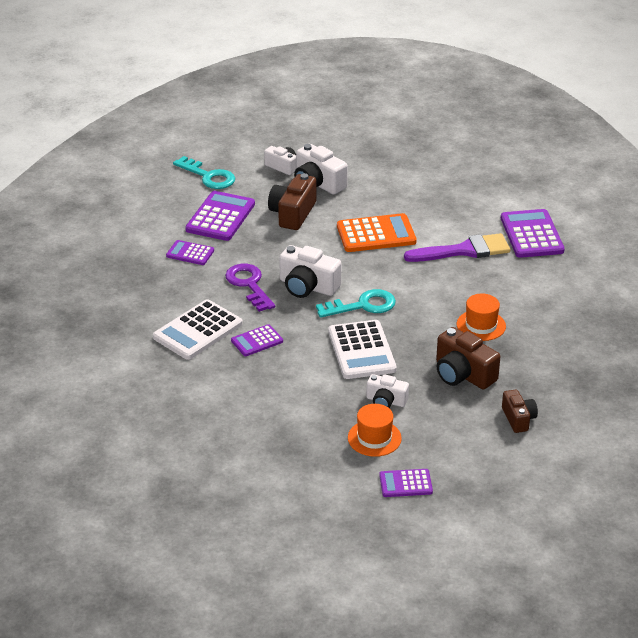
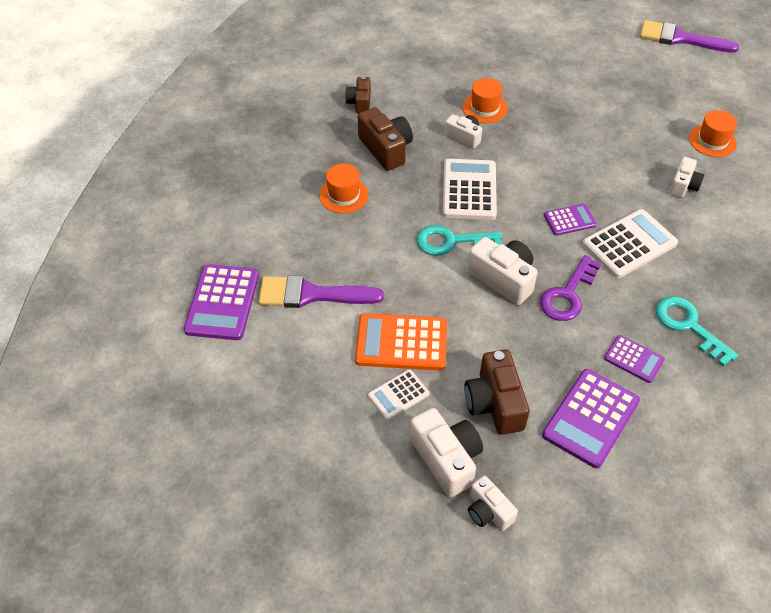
camera: 165 degrees left, 15 degrees up
(108, 446) = (712, 141): none -> orange hat
(139, 587) = (680, 39): none -> purple brush
(144, 392) = (683, 185): none -> white camera
(208, 176) = (600, 514): turquoise key -> turquoise key (688, 326)
(249, 285) = (568, 294): purple key -> purple key turned 45 degrees clockwise
(292, 214) = (495, 403): brown camera -> brown camera turned 135 degrees clockwise
(365, 207) = (398, 395): none -> white calculator
(405, 483) = (472, 70): purple calculator -> none

